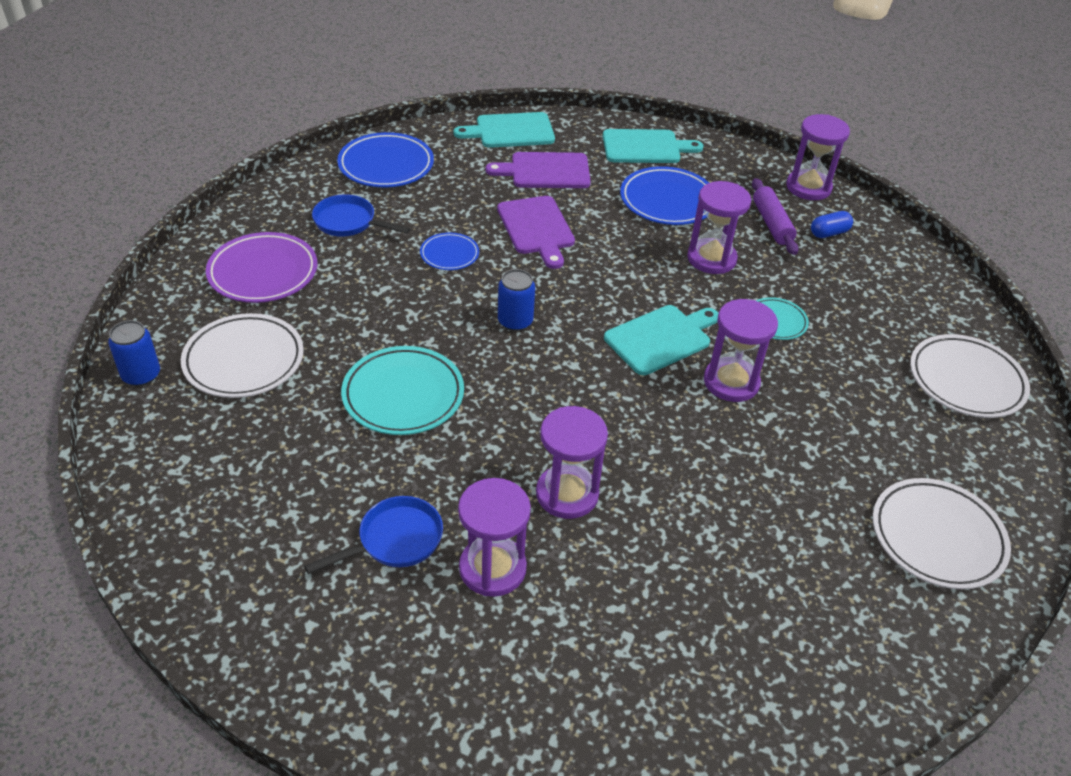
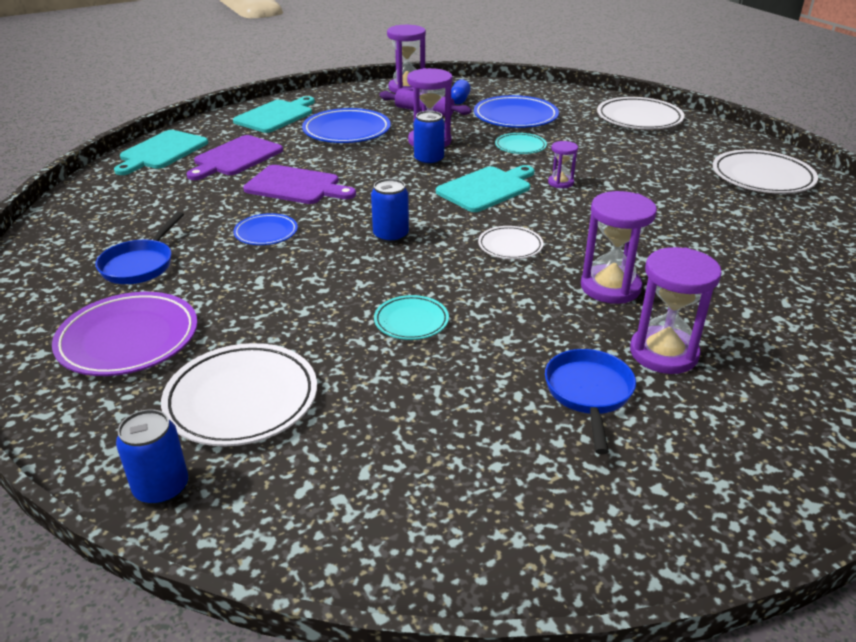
camera: 50 degrees left, 10 degrees down
(349, 222) = (140, 264): blue pan -> blue pan turned 45 degrees counterclockwise
(386, 165) = (97, 218): blue plate -> blue plate (515, 117)
(403, 395) = (411, 321): turquoise plate -> turquoise plate, size x0.56
(572, 400) = (510, 246): none -> white plate
(661, 338) = (486, 188): turquoise cutting board -> turquoise cutting board turned 45 degrees clockwise
(673, 277) = (429, 160): none -> blue can
(731, 382) = (560, 183): purple hourglass -> purple hourglass, size x0.53

